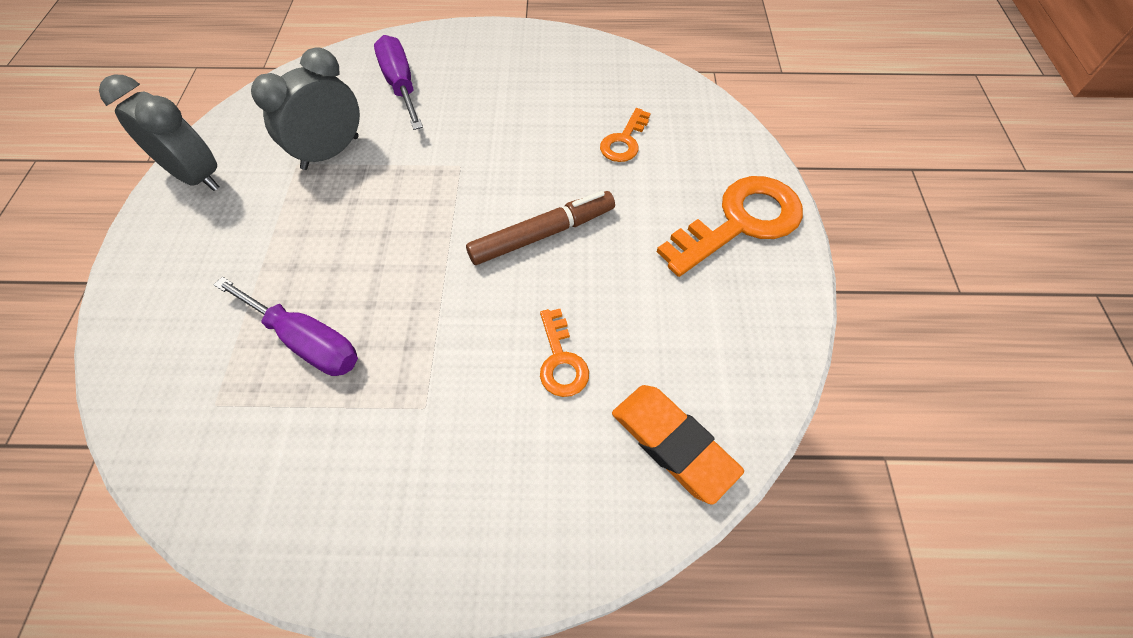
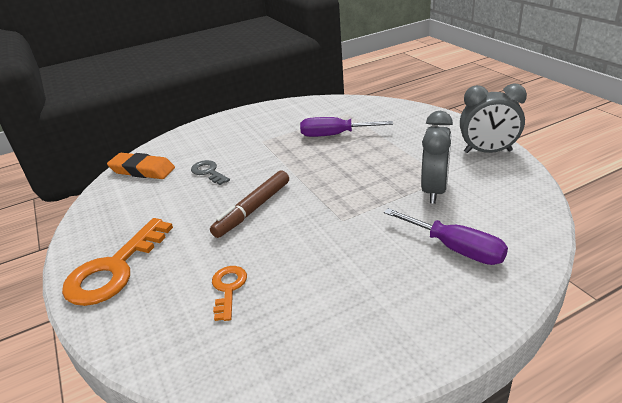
camera: 155 degrees right, 25 degrees down
(561, 360) = (208, 172): orange key -> grey key

